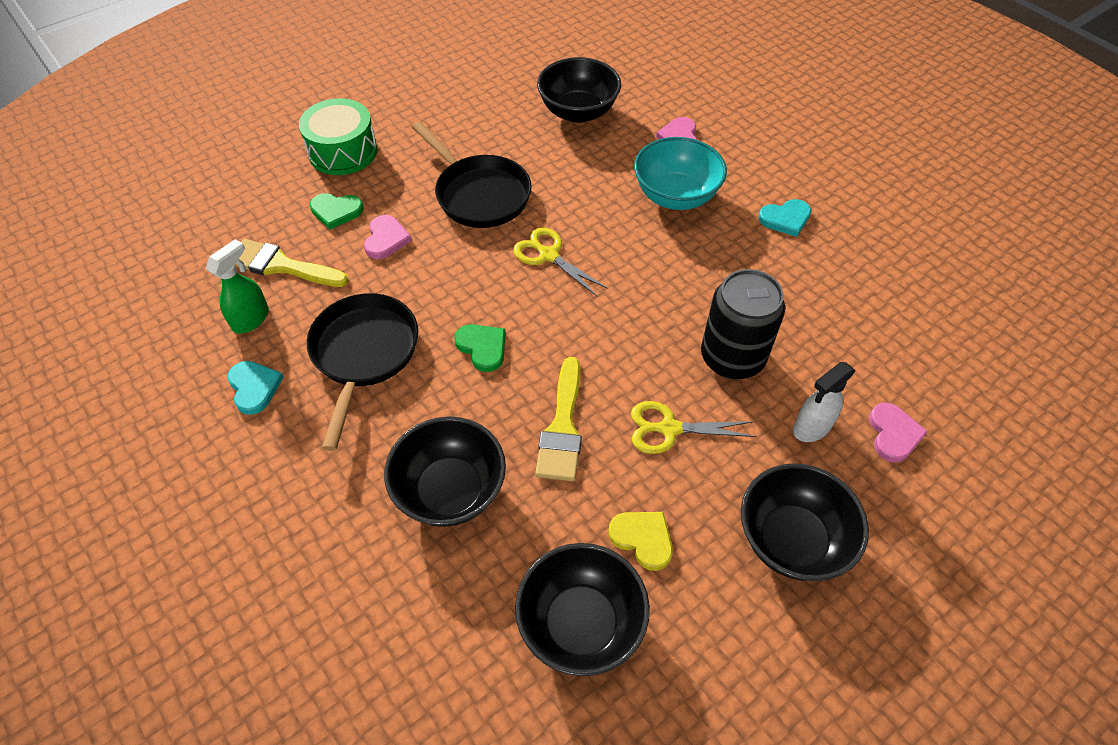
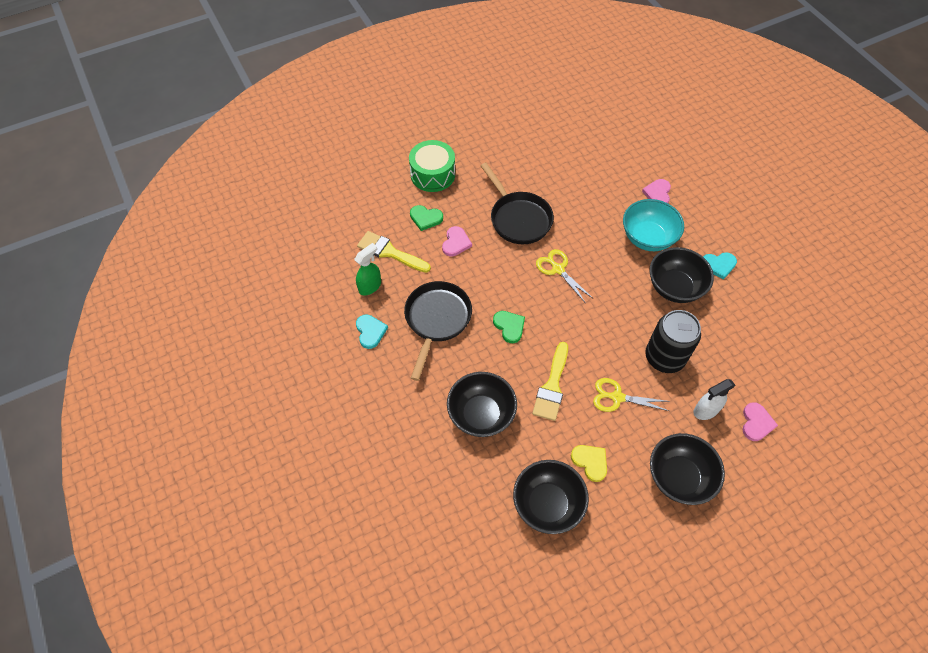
camera: 10 degrees right, 5 degrees up
(578, 112) = (591, 164): black bowl -> black bowl (674, 287)

